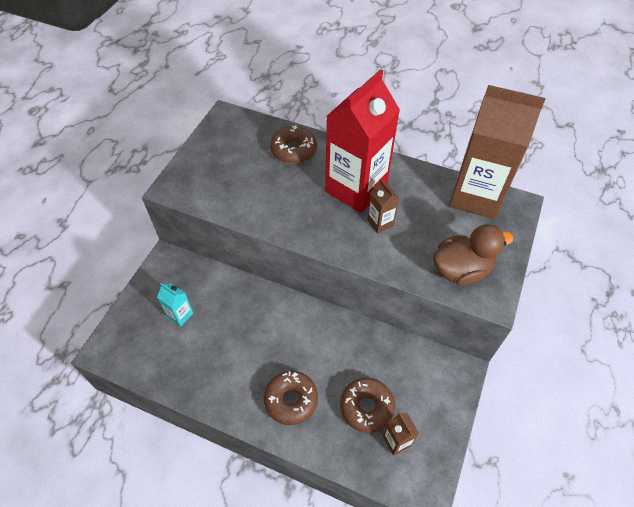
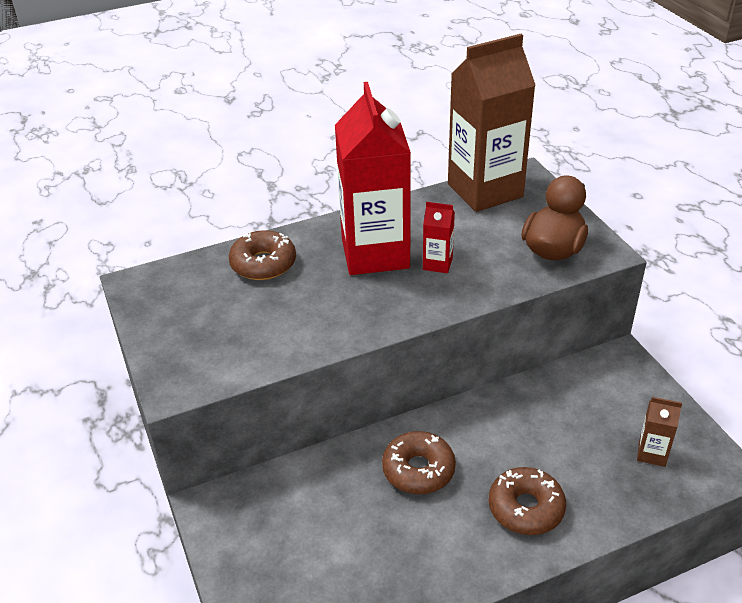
camera: 45 degrees left, 15 degrees down
(180, 315) = (305, 541): turquoise carton -> none
(366, 407) = (594, 451): brown donut -> brown donut (418, 470)
(380, 223) = (437, 264): brown carton -> red carton

